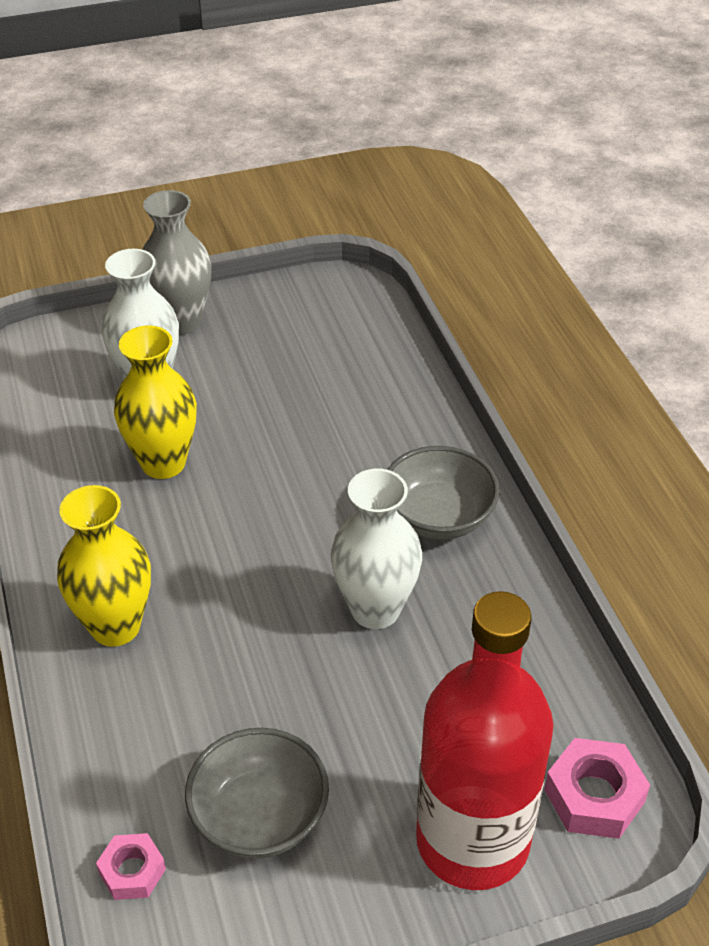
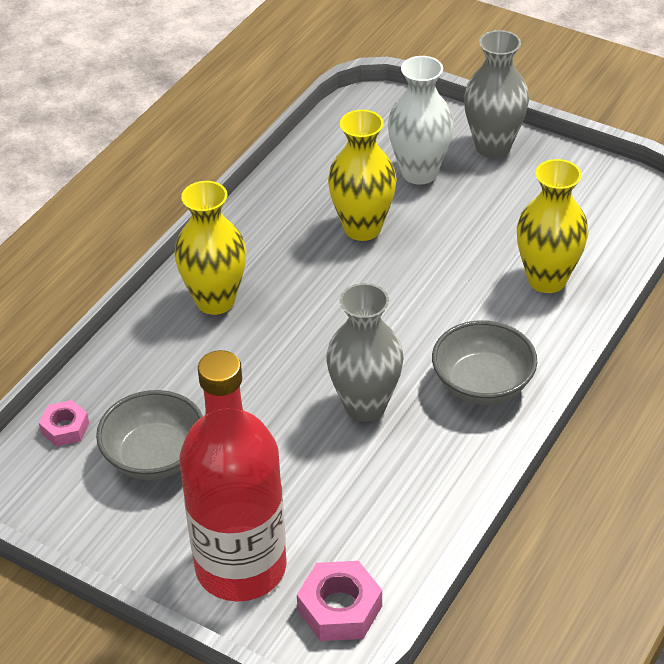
camera: 50 degrees right, 0 degrees up
(370, 398) = (547, 279): none -> yellow vase
(375, 609) = (365, 405): white vase -> grey vase

